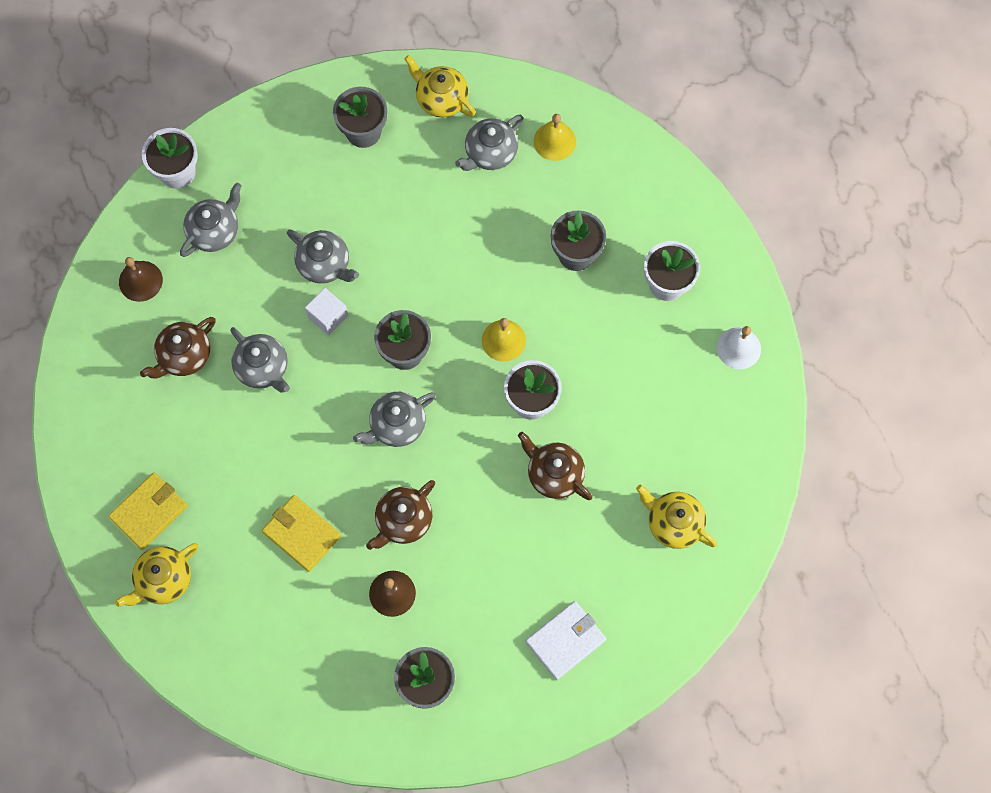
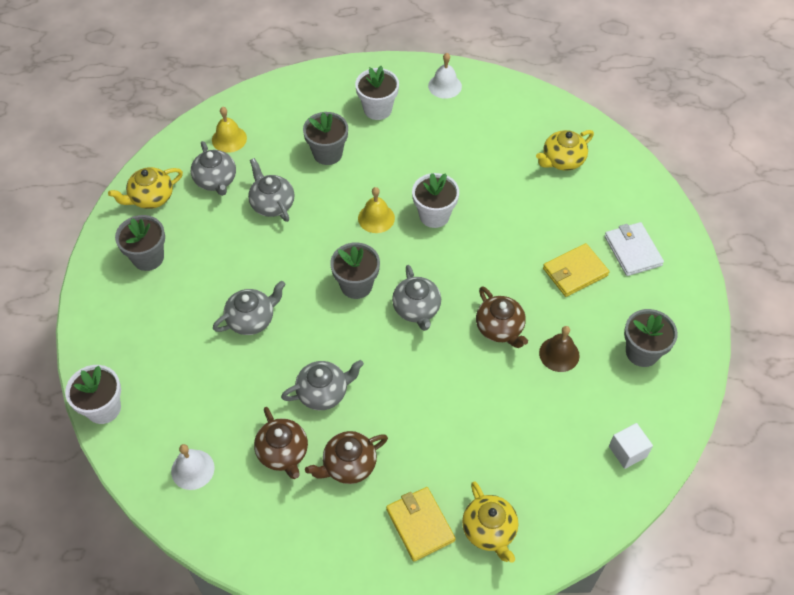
camera: 70 degrees left, 15 degrees down
(140, 281) = (192, 469): brown bell -> white bell
(215, 231) = (176, 394): grey teapot -> grey teapot (272, 204)
(301, 534) = (485, 406): yellow wallet -> yellow wallet (575, 272)
(328, 316) = (299, 330): white cube -> white cube (627, 451)
(554, 474) = (498, 219): brown teapot -> brown teapot (348, 465)

